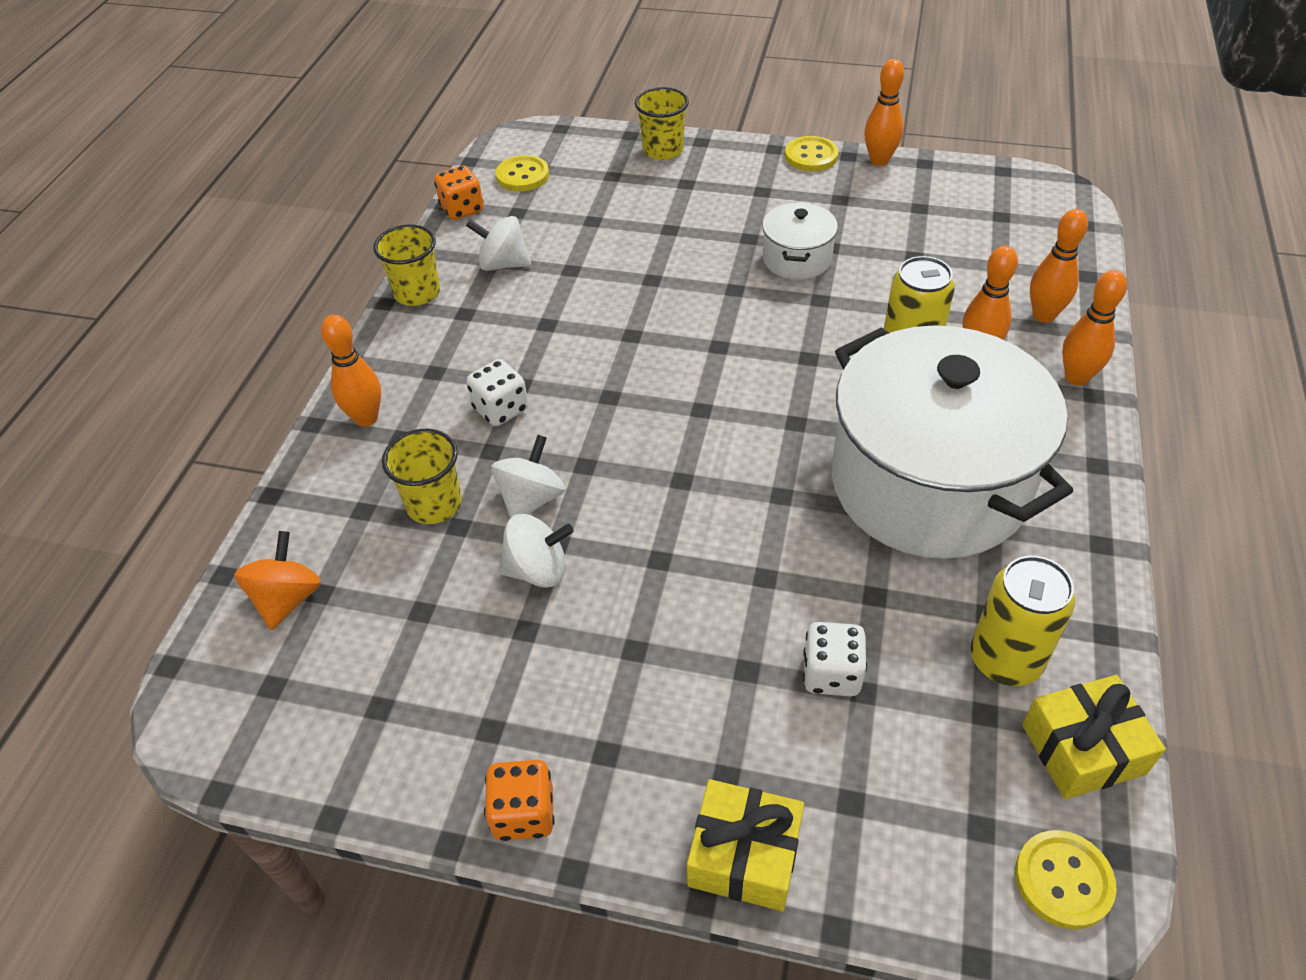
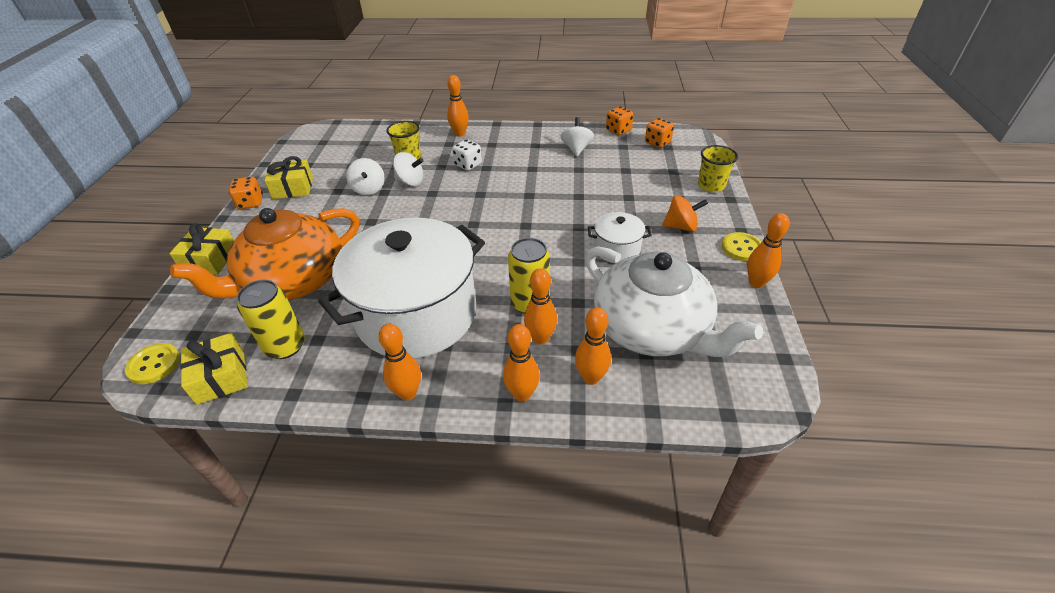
camera: 80 degrees right, 5 degrees down
(288, 599) = (362, 136): orange spinning top -> orange spinning top (681, 227)
(417, 293) = (547, 130): yellow cup -> none
(483, 724) = (293, 188): none -> yellow gift
(522, 176) = (657, 143): yellow button -> orange dice
(831, 674) = (292, 280): white dice -> orange teapot
(958, 253) = (652, 328): none -> white teapot
(1088, 491) = (408, 393): none -> orange bowling pin

